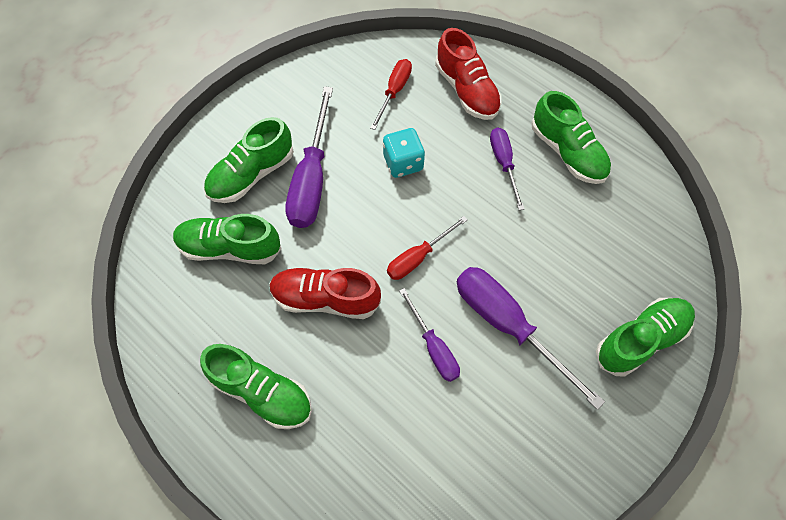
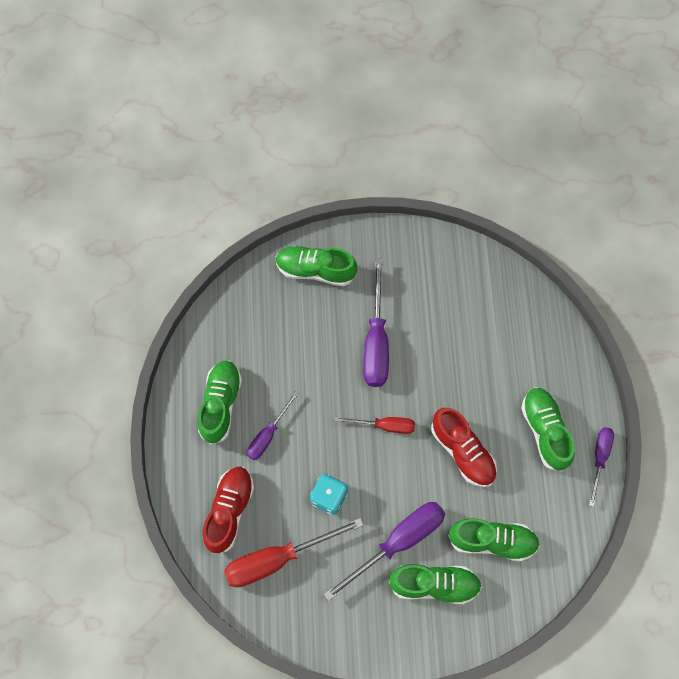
camera: 135 degrees left, 5 degrees up
(229, 248) = (492, 541): green shoe -> green shoe turned 45 degrees counterclockwise
(394, 92) = (278, 558): red screwdriver -> red screwdriver, size x1.73
(433, 347) = (428, 368): purple screwdriver -> purple screwdriver (599, 458)

